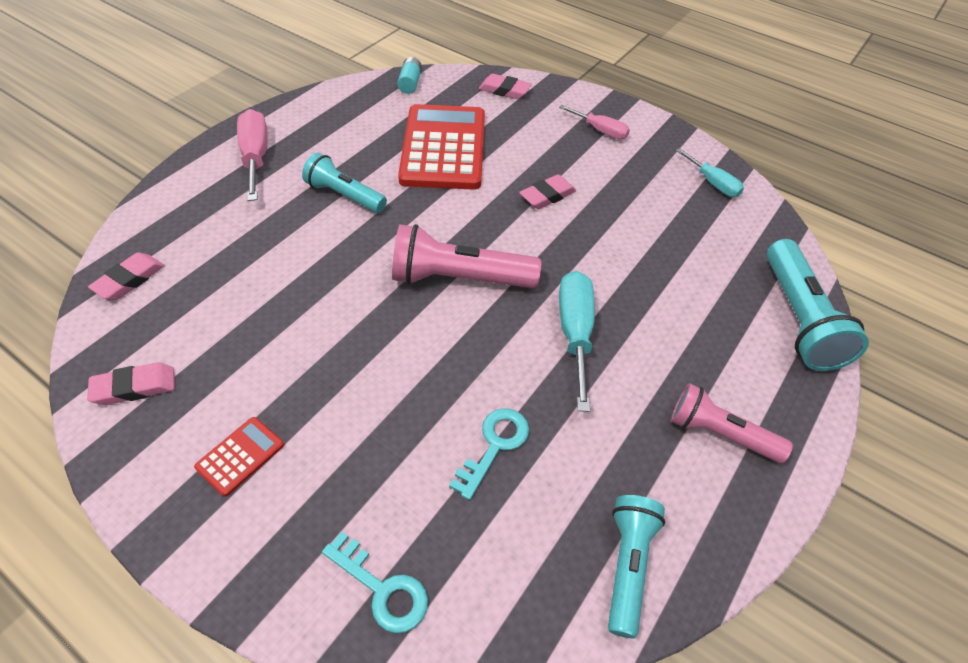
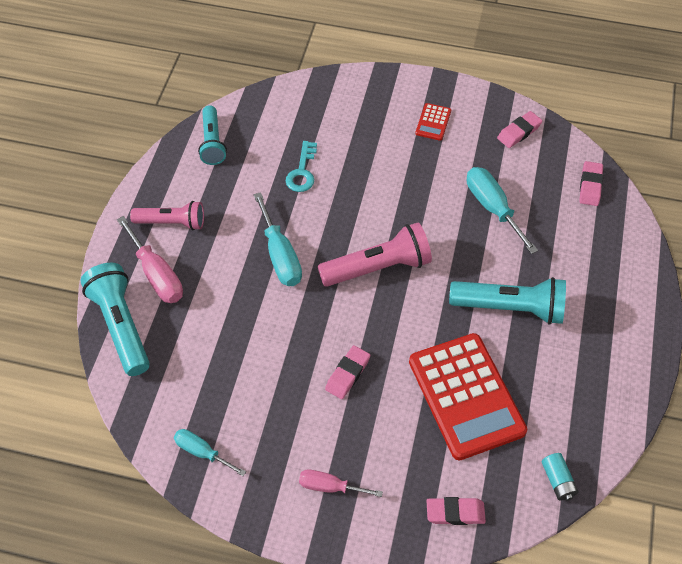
camera: 160 degrees right, 5 degrees up
(256, 157) = (612, 318): pink screwdriver -> pink screwdriver (157, 275)
(271, 297) = (492, 208): none -> turquoise screwdriver
(345, 195) = (510, 308): turquoise flashlight -> turquoise flashlight, size x1.50
(382, 589) = (326, 97): turquoise key -> none

